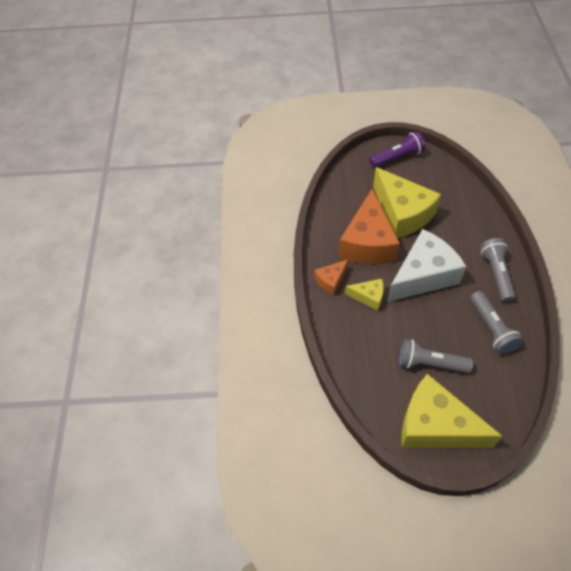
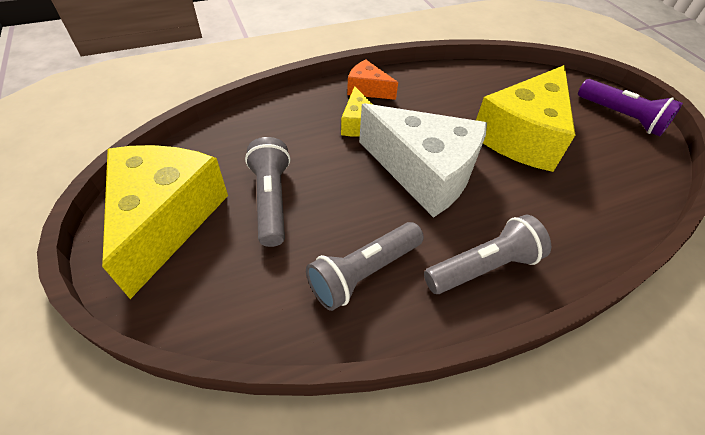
camera: 65 degrees right, 5 degrees down
(368, 243) = (446, 111): orange cheese -> none

